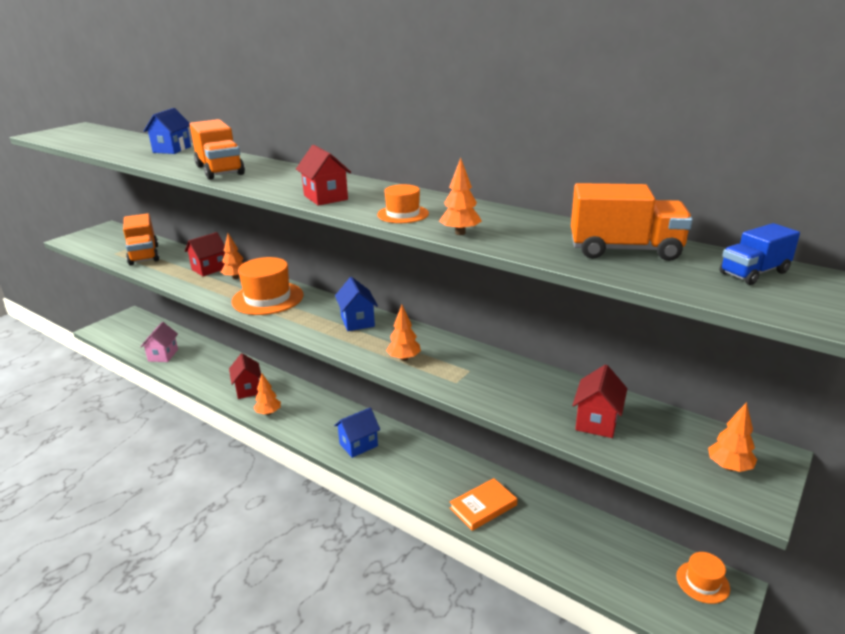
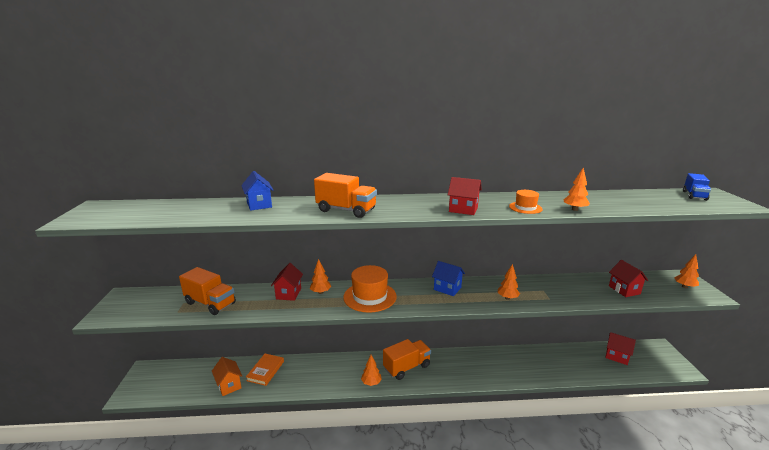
camera: 40 degrees left, 5 degrees down
(163, 355) = (229, 385): pink house -> orange house
(248, 389) = (334, 375): red house -> red house (617, 356)
(358, 445) = (450, 372): blue house -> none
(483, 506) = (547, 368): orange book -> orange book (265, 371)
(624, 250) = (642, 199): orange truck -> orange truck (406, 367)
(702, 582) = (652, 350): orange hat -> none

